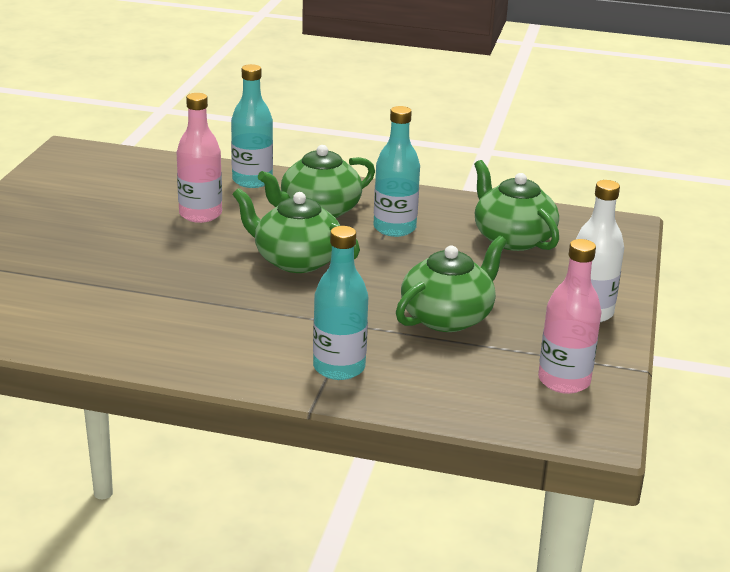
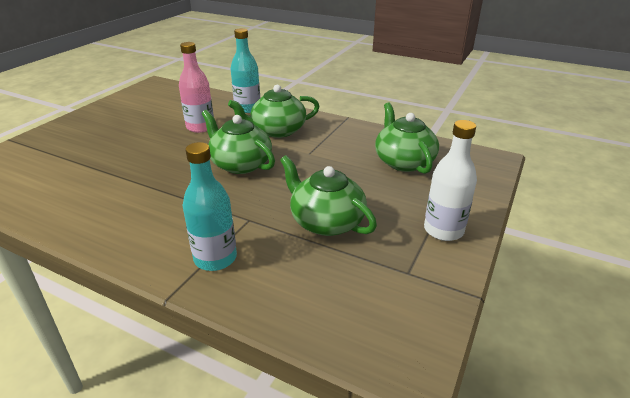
camera: 15 degrees right, 5 degrees up
(394, 228) = (322, 147): turquoise bottle -> none
(448, 317) = (326, 221): green teapot -> green teapot turned 105 degrees counterclockwise
(564, 381) = (398, 298): pink bottle -> none

